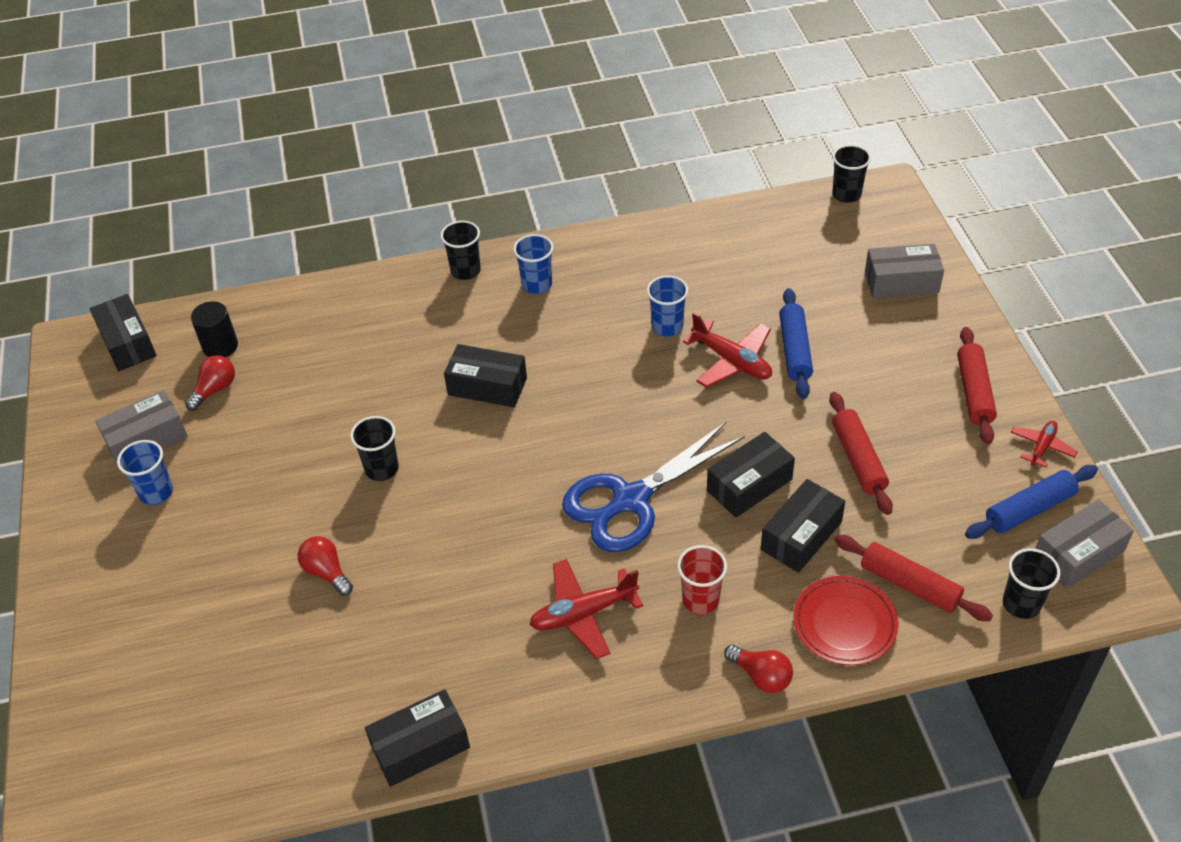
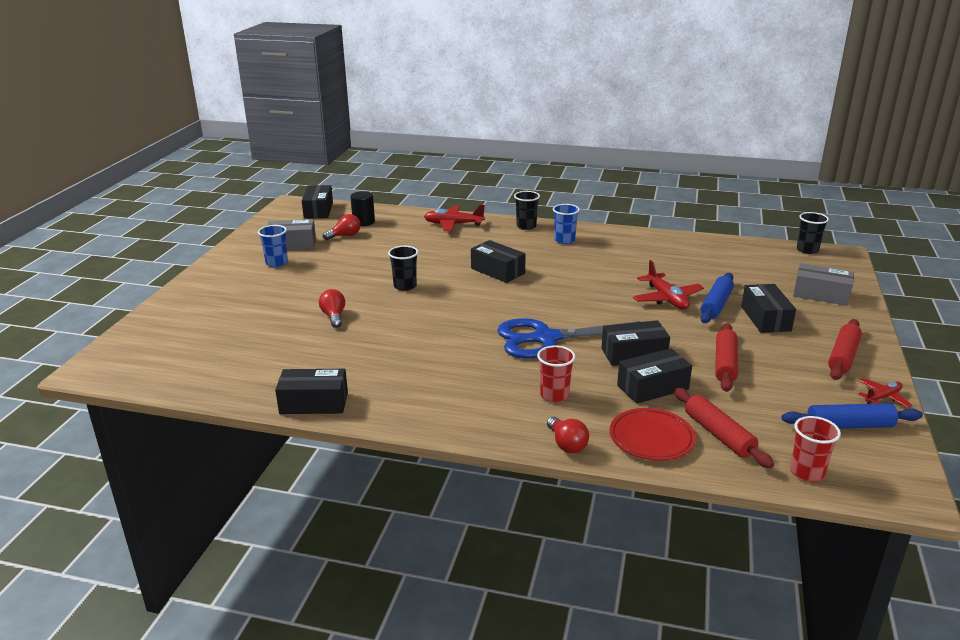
camera: 25 degrees right, 20 degrees down
(583, 613) = (470, 378): red plane -> red plane (453, 224)
(667, 327) = (634, 275): blue cup -> none
(862, 354) = (765, 318): none -> black box
(1021, 604) = (807, 472): black cup -> red cup
(1078, 554) = (877, 461): grey box -> none

